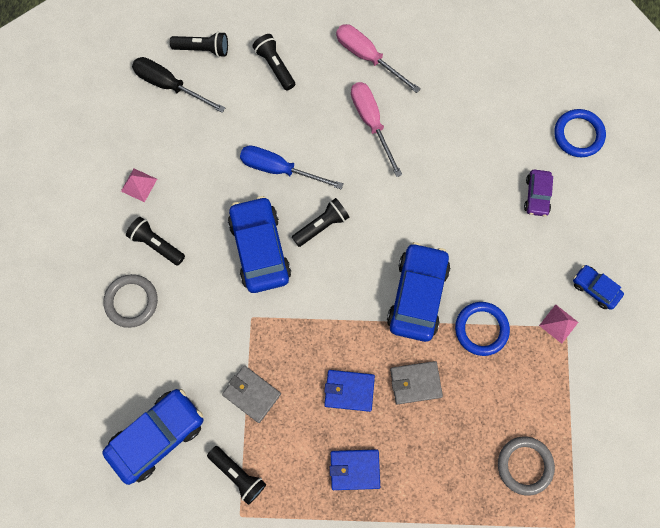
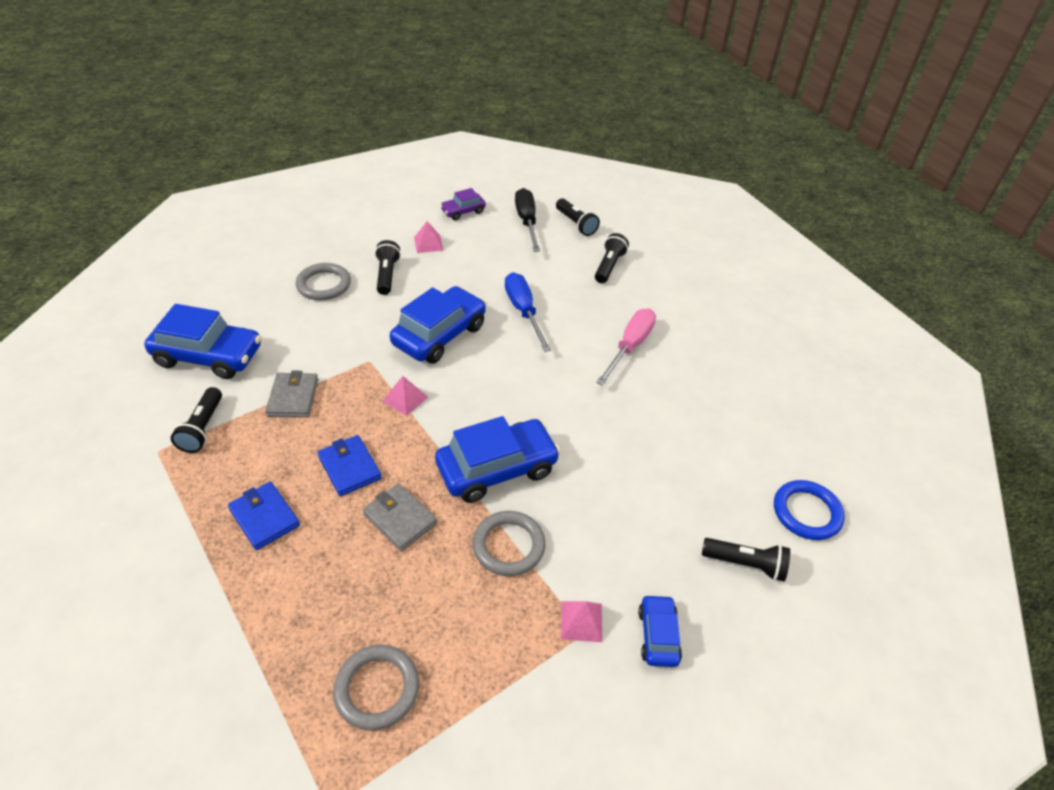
camera: 50 degrees right, 30 degrees down
(310, 315) = (405, 399): none -> pink pyramid
(322, 225) = (500, 363): black flashlight -> black flashlight (746, 564)
(367, 57) = (684, 314): pink screwdriver -> none
(481, 329) = (508, 546): blue ring -> grey ring
(536, 195) = (702, 512): purple car -> purple car (463, 211)

